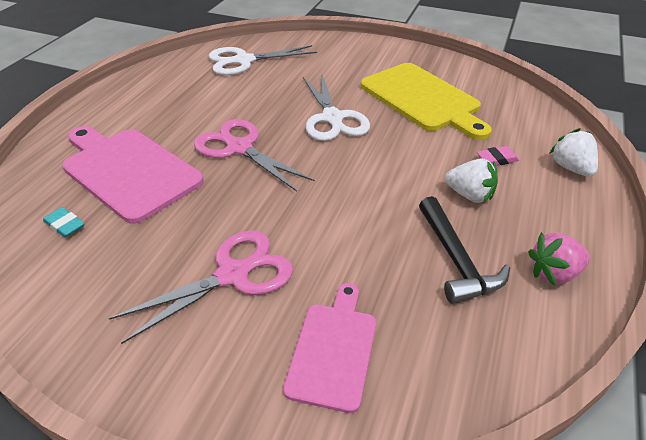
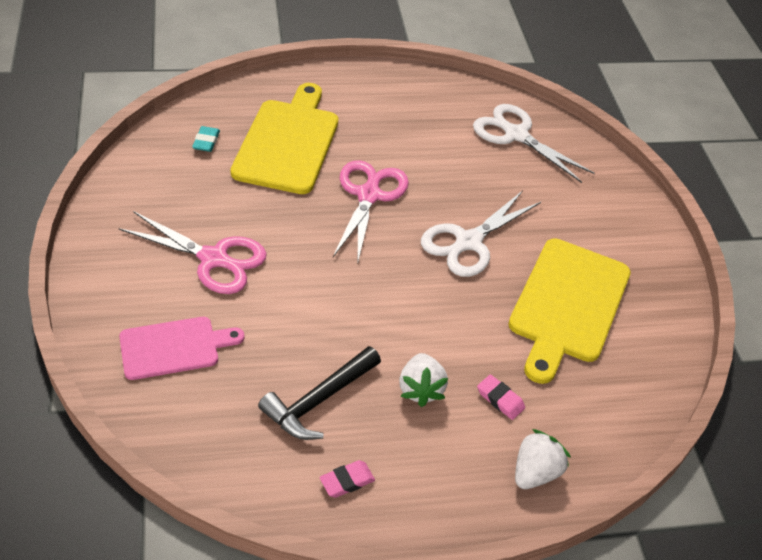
camera: 55 degrees right, 5 degrees up
(128, 171) = (288, 142): pink cutting board -> yellow cutting board
(554, 273) = (347, 481): pink strawberry -> pink eraser

